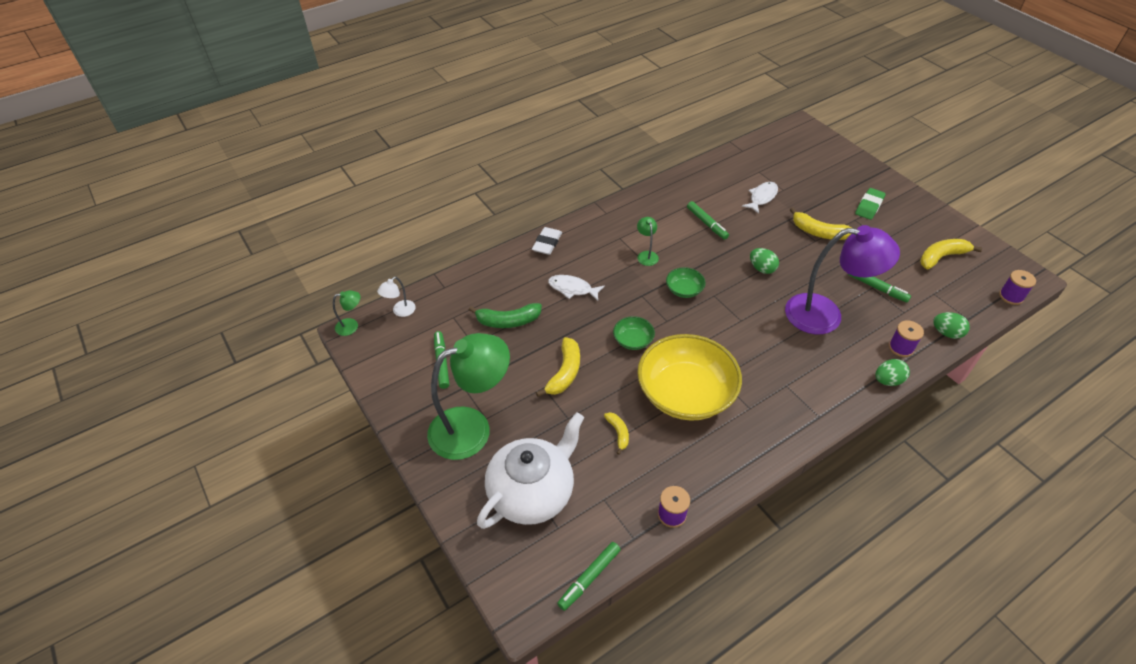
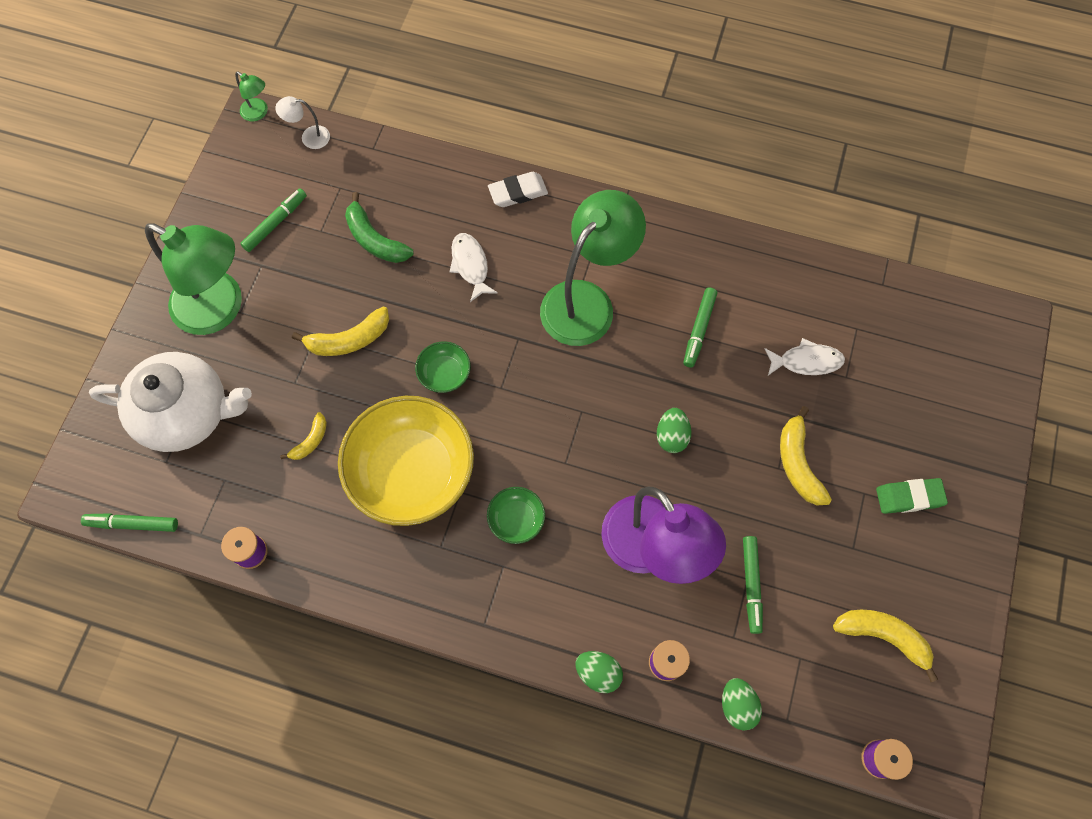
camera: 50 degrees right, 20 degrees up
(646, 255) = (587, 301): green lamp -> green lamp, size x2.41
(684, 290) = (564, 375): green bowl -> green bowl (516, 519)

